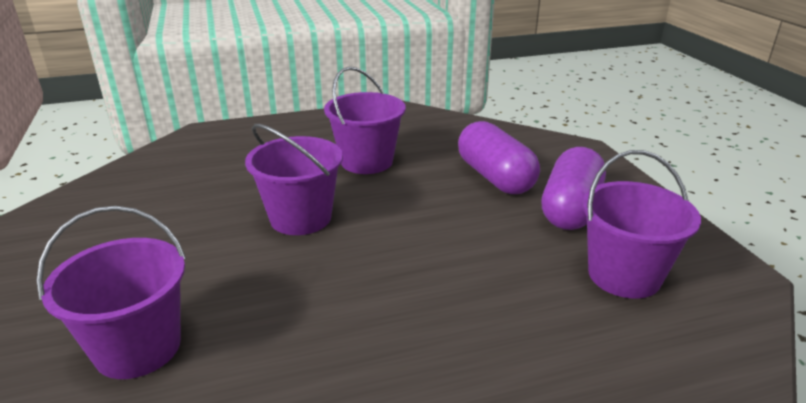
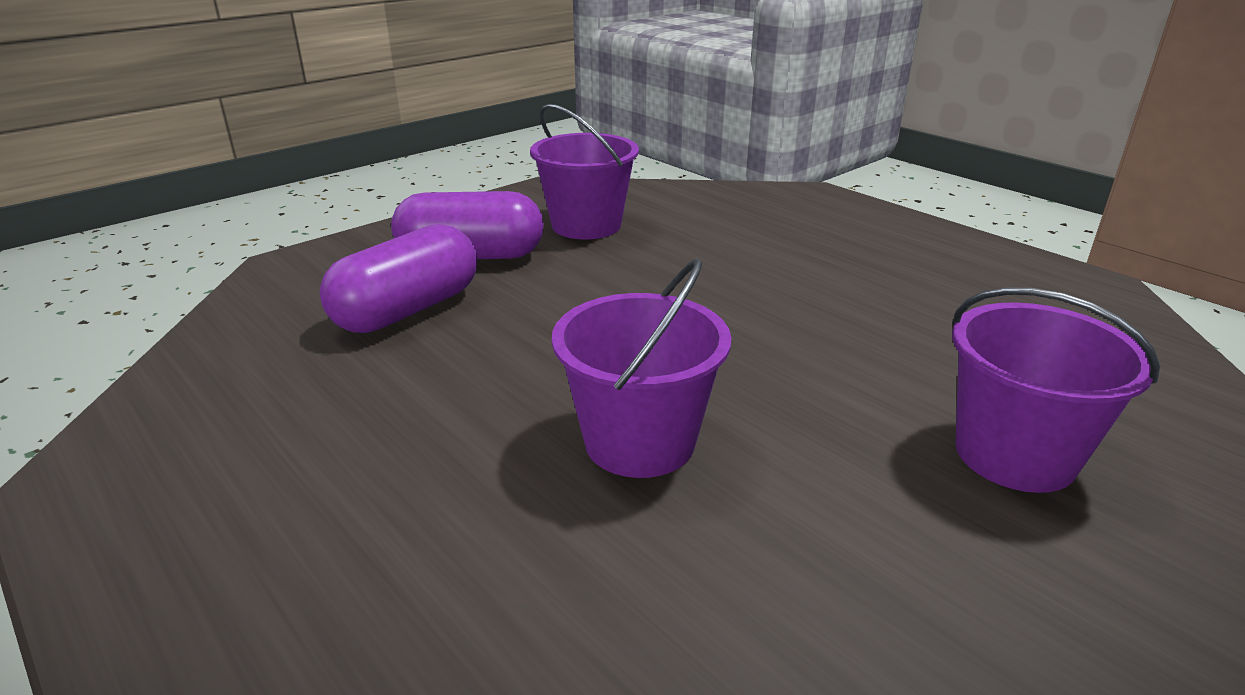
camera: 115 degrees left, 0 degrees up
(366, 161) = (395, 438): purple bucket -> none

